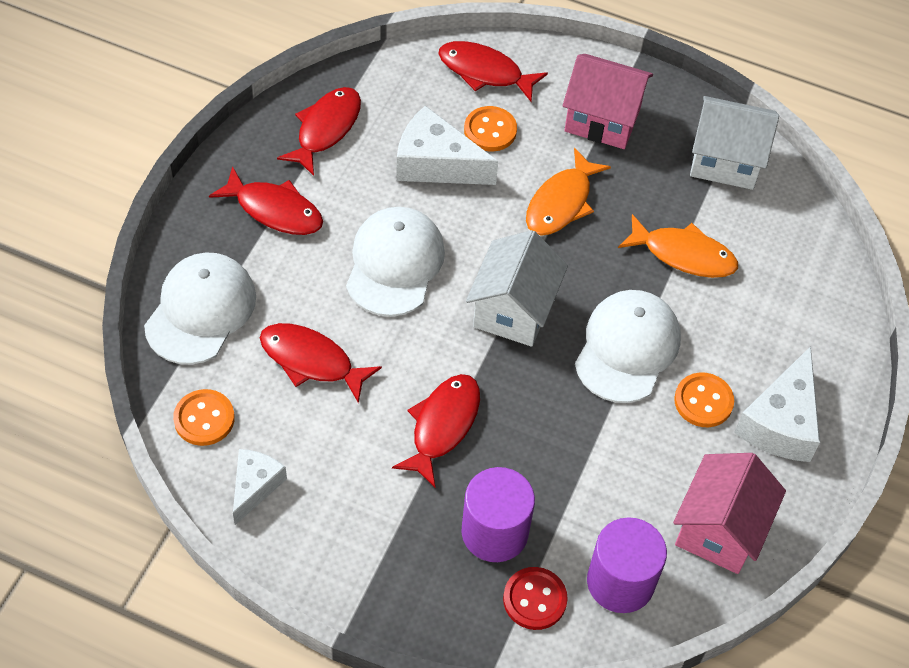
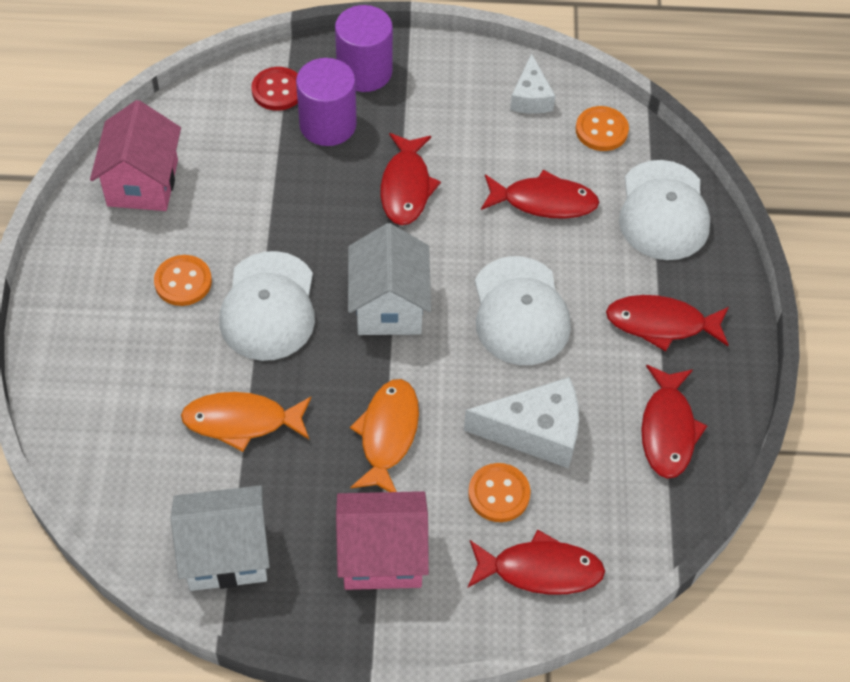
camera: 160 degrees right, 0 degrees up
(620, 582) = (214, 122): purple cylinder -> purple cylinder (364, 71)
(780, 422) = (106, 287): white cheese -> none

